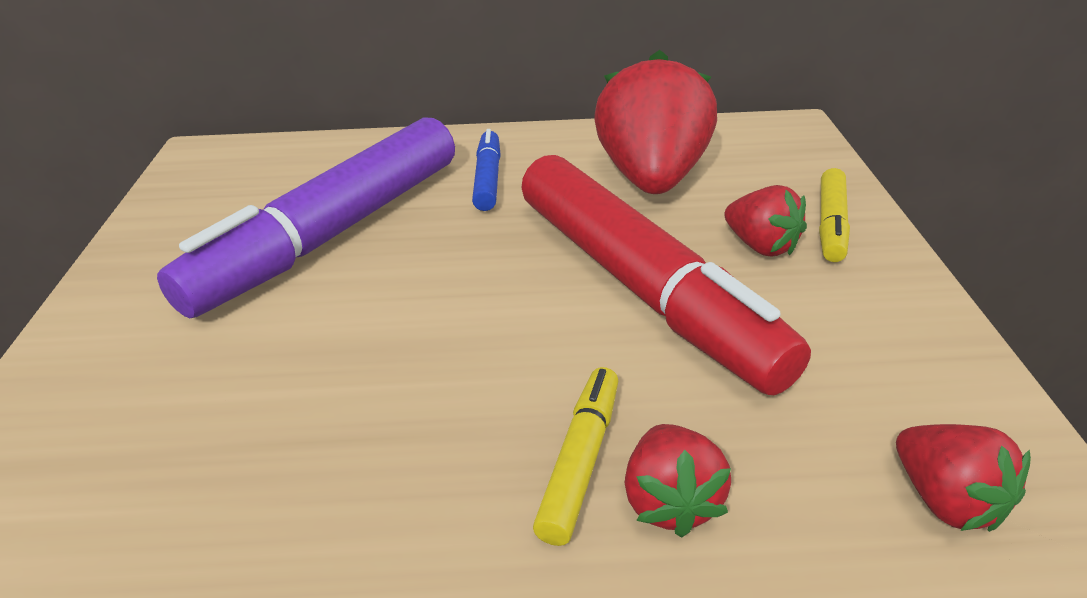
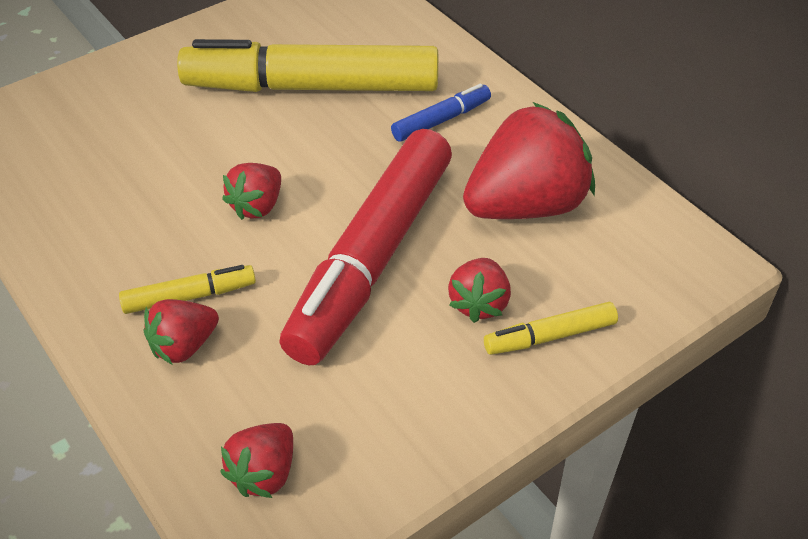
camera: 55 degrees right, 10 degrees up
(332, 233) = (311, 86): purple marker -> yellow marker
(476, 341) = (257, 206): none -> red strawberry

